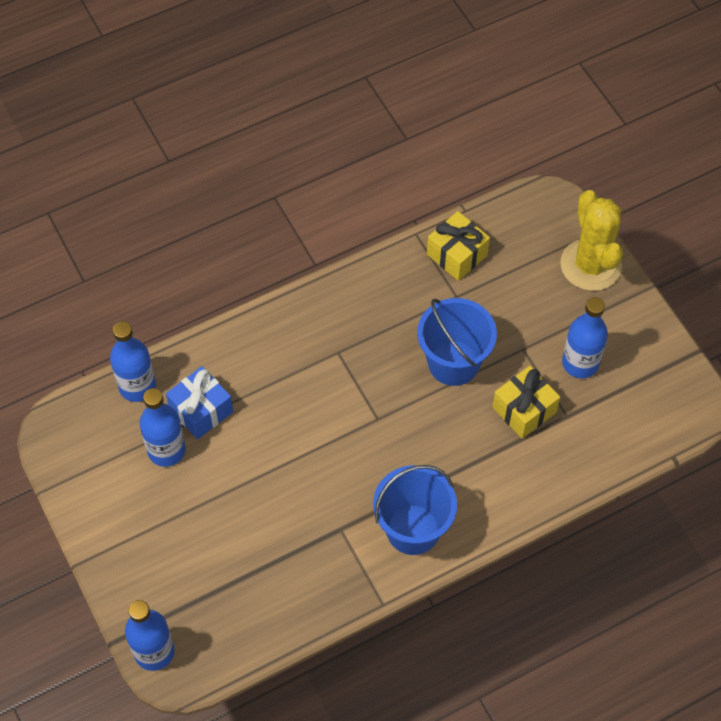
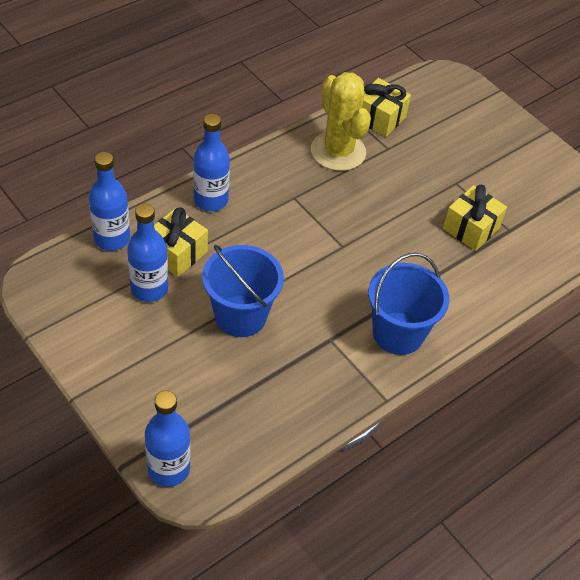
camera: 15 degrees left, 10 degrees down
(201, 410) = (176, 253): blue gift -> yellow gift
(453, 363) = (399, 198): blue bucket -> blue bucket (240, 316)
(580, 363) = (508, 189): blue bottle -> blue bottle (211, 200)
(591, 265) = (494, 118): yellow cactus -> yellow cactus (338, 151)

